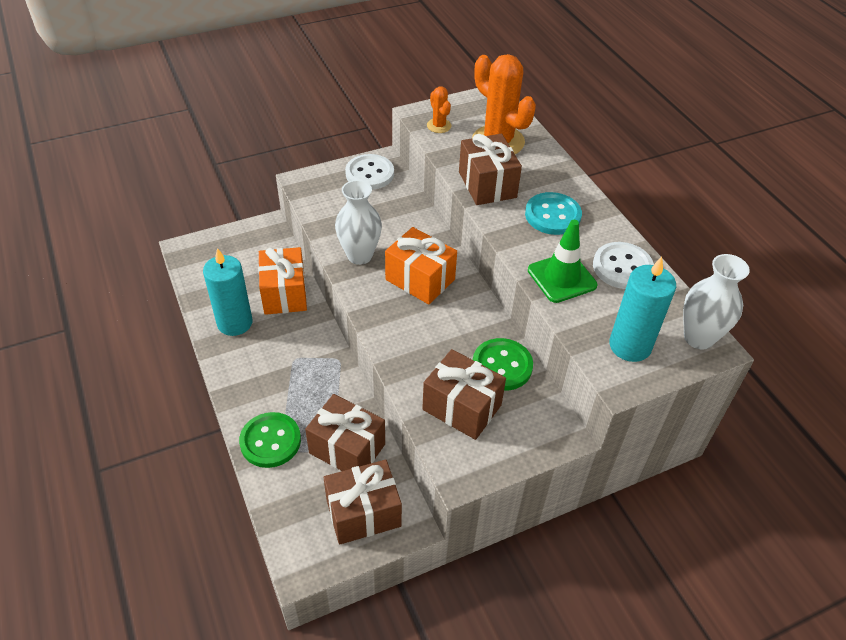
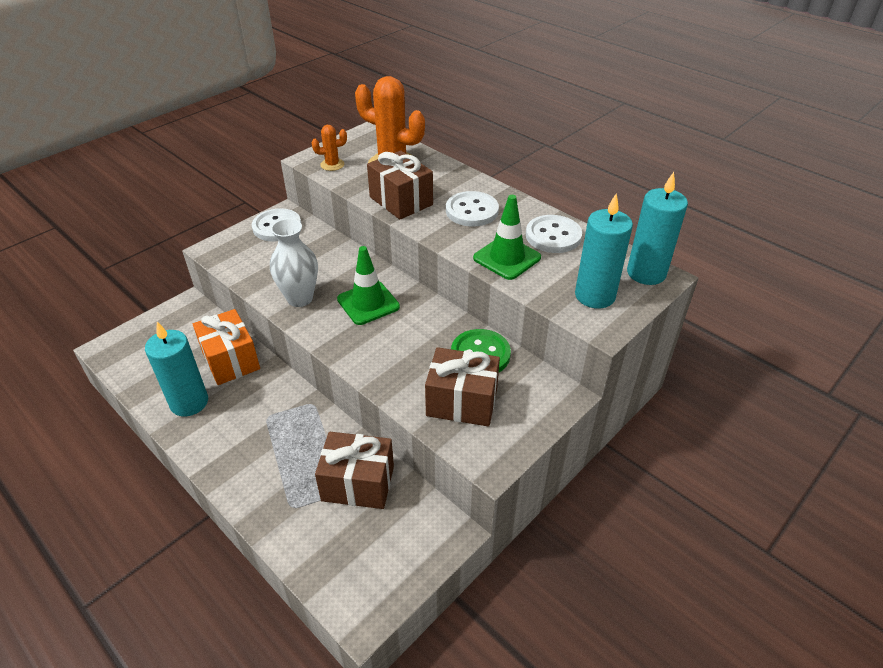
camera: 20 degrees left, 5 degrees down
(270, 441) = (275, 503): green button -> none
(363, 513) = (402, 539): brown gift -> none
(420, 279) = (368, 303): orange gift -> green traffic cone
(439, 126) = (332, 165): orange cactus -> orange cactus turned 60 degrees counterclockwise
(552, 215) = (472, 211): turquoise button -> white button
(698, 338) = (646, 273): white vase -> turquoise candle

